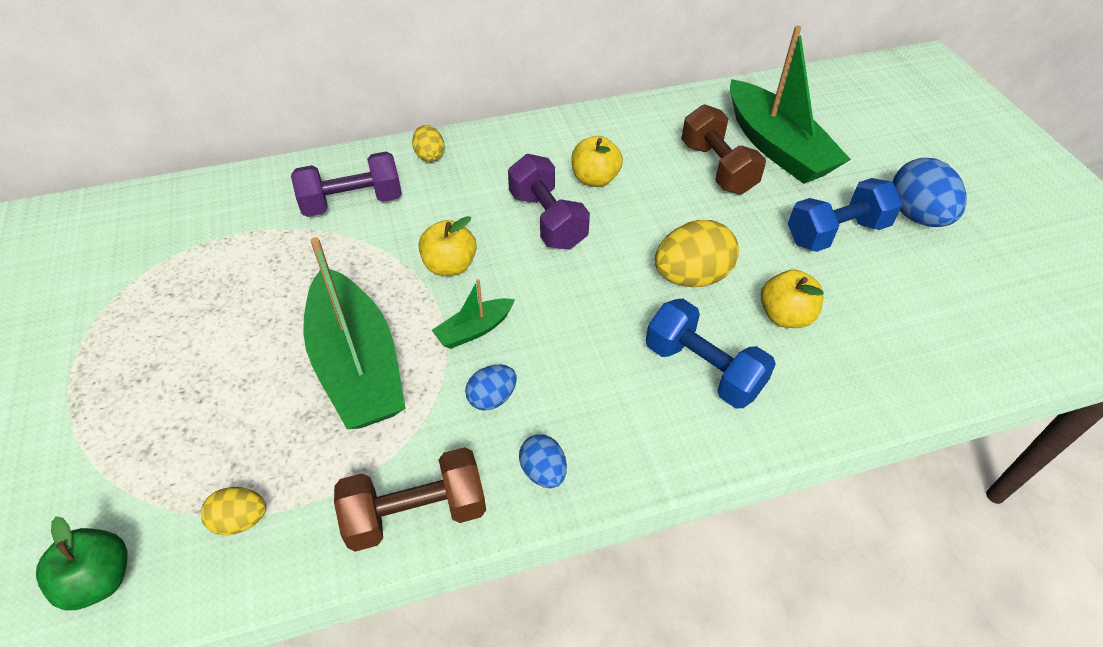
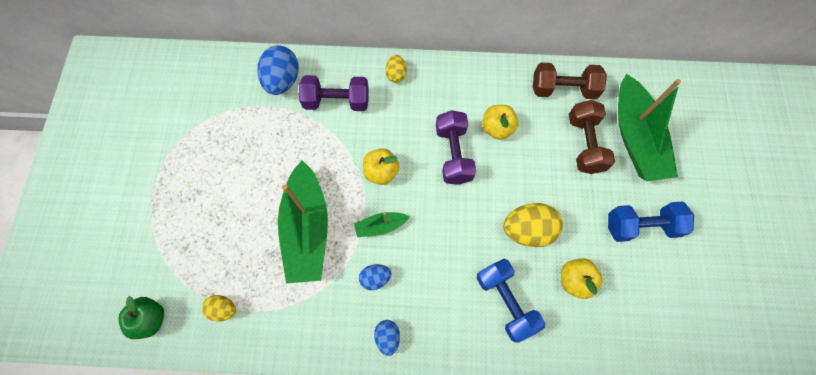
camera: 20 degrees right, 20 degrees up
(415, 513) = (312, 338): brown dumbbell -> brown dumbbell (563, 89)
(916, 216) = (705, 230): blue egg -> blue egg (282, 81)

